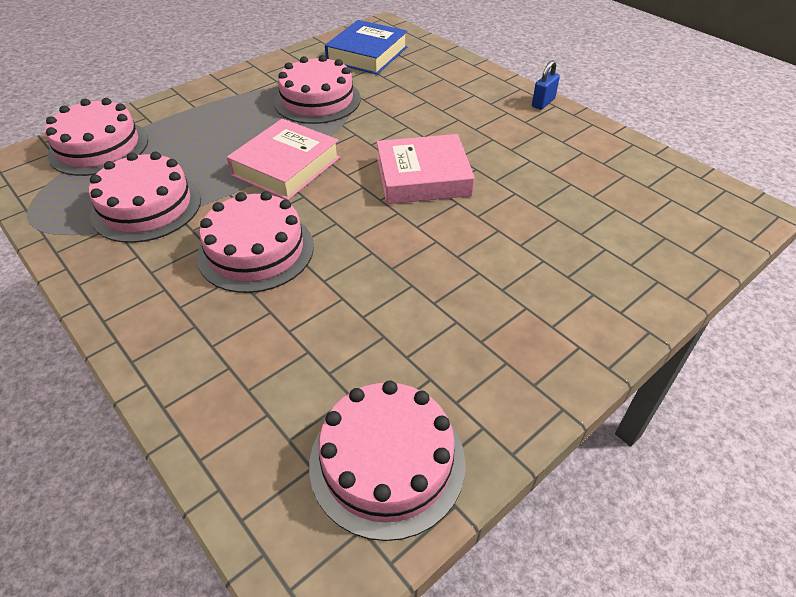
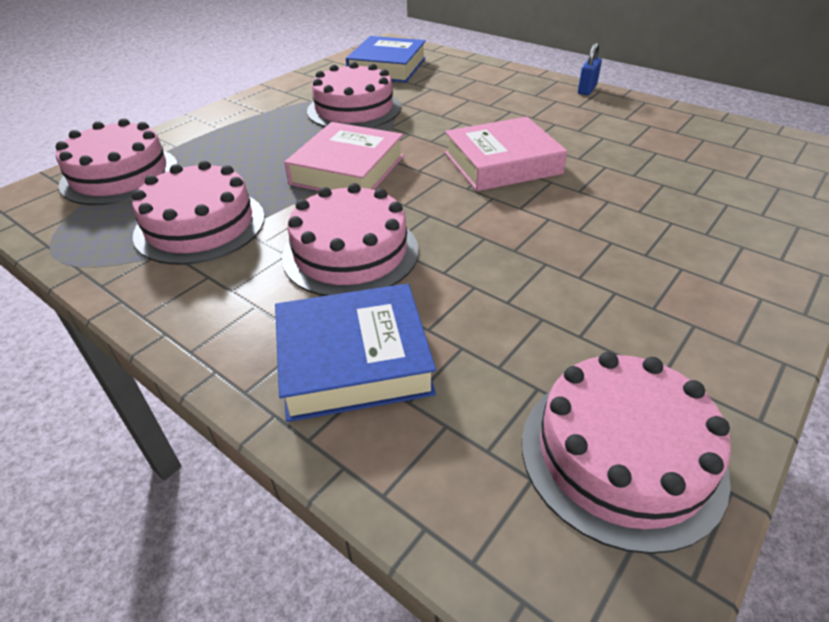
camera: 10 degrees left, 5 degrees down
(220, 348) = (353, 360): none -> blue book

